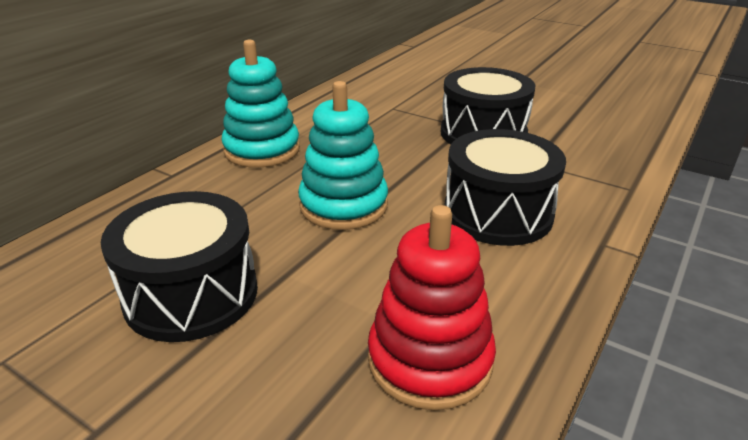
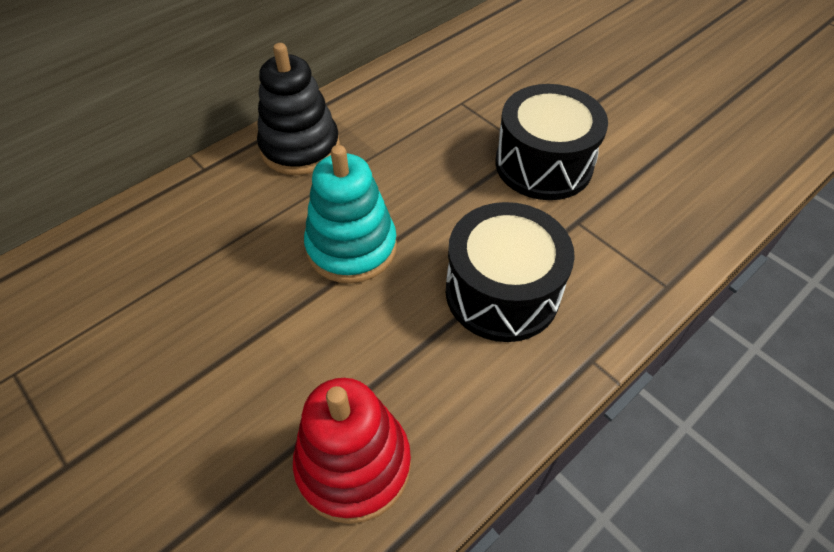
camera: 15 degrees right, 20 degrees up
(191, 294) = (177, 334): black drum -> none
(262, 150) = (300, 148): turquoise stacking toy -> black stacking toy

